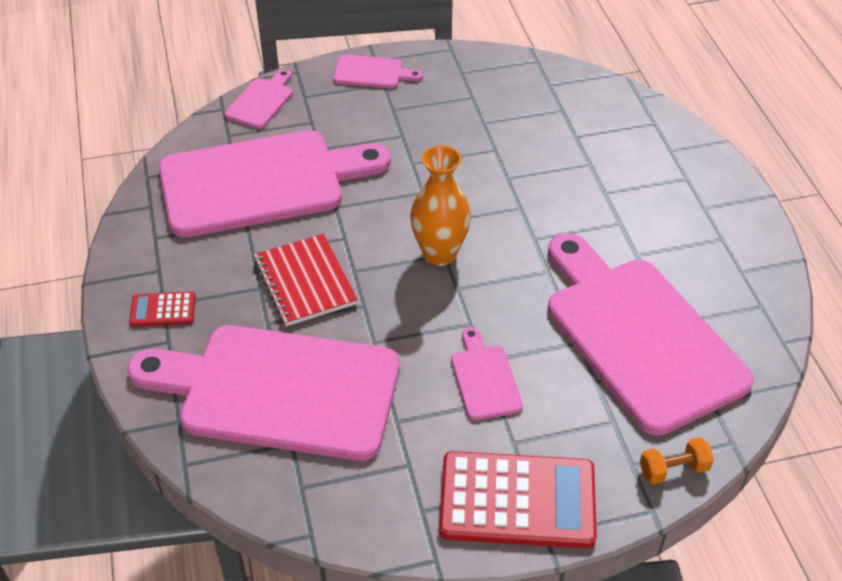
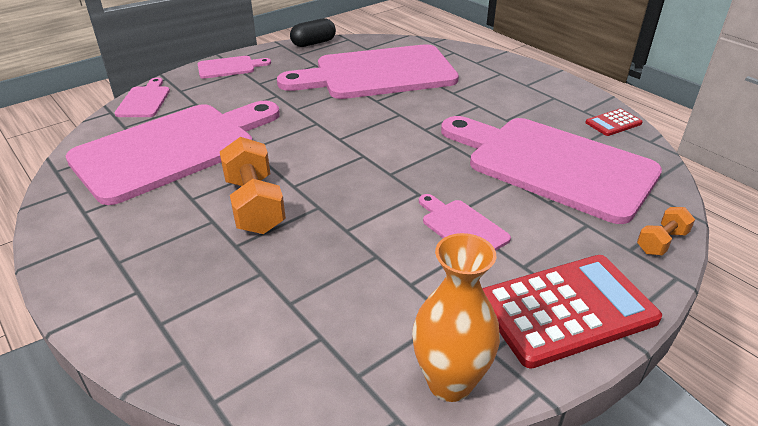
camera: 25 degrees left, 10 degrees down
(163, 310) = (119, 266): red calculator -> red calculator (613, 123)
(279, 391) = (281, 296): pink cutting board -> pink cutting board (378, 74)
(305, 282) = (254, 205): red notebook -> orange dumbbell
(439, 254) = (359, 156): orange vase -> orange vase (450, 382)
(490, 57) = (313, 43): none -> black capsule

